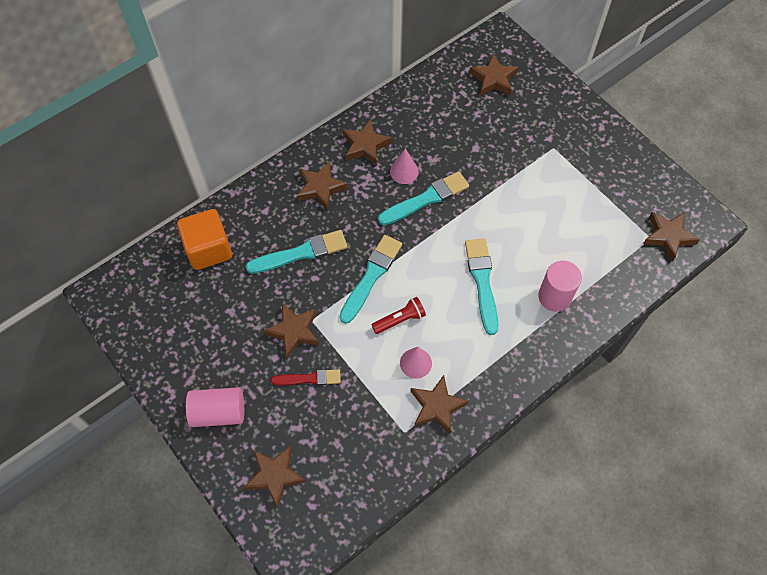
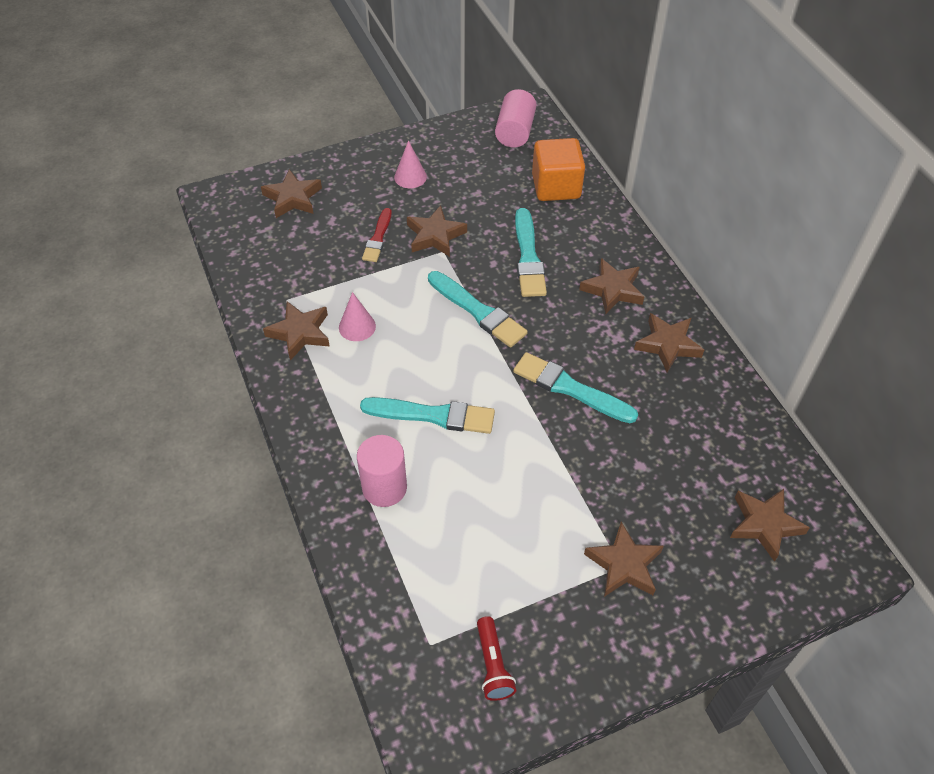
camera: 105 degrees right, 10 degrees down
(218, 412) = (372, 170): pink cylinder -> pink cylinder (514, 132)
(400, 319) = (414, 325): red flashlight -> red flashlight (493, 665)
(404, 171) = (618, 375): pink cone -> pink cone (410, 177)
(426, 199) = (570, 388): turquoise brush -> turquoise brush turned 135 degrees clockwise
(668, 236) = (424, 671): brown star -> brown star (624, 565)

